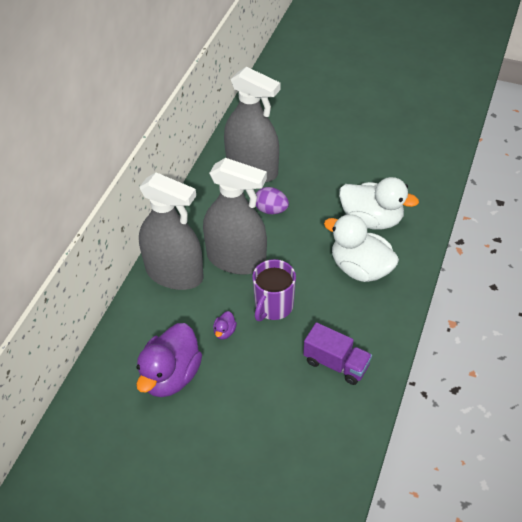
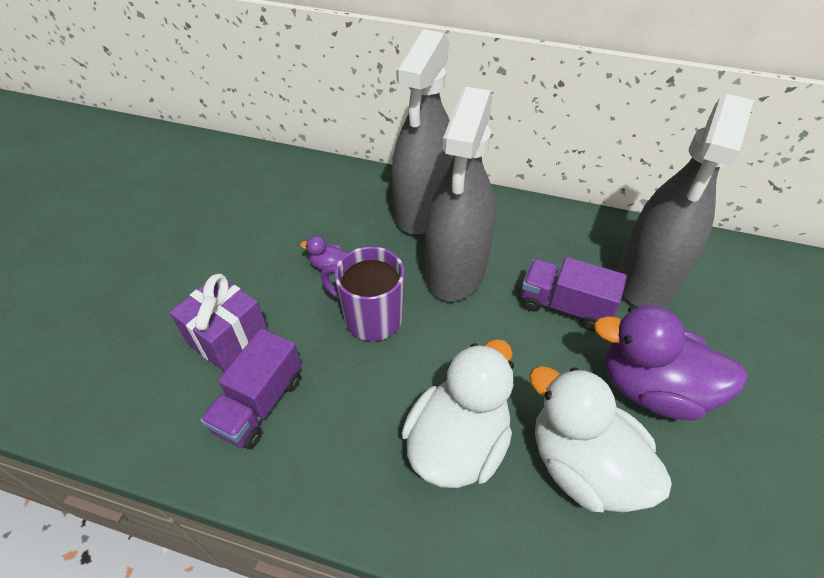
camera: 85 degrees right, 0 degrees up
(171, 376) = (266, 220): purple duck -> purple duck (652, 388)
(271, 210) = (564, 306): purple egg -> purple truck
(286, 387) = (228, 338): none -> purple gift
(371, 220) = (583, 465): white duck -> white duck turned 120 degrees clockwise

